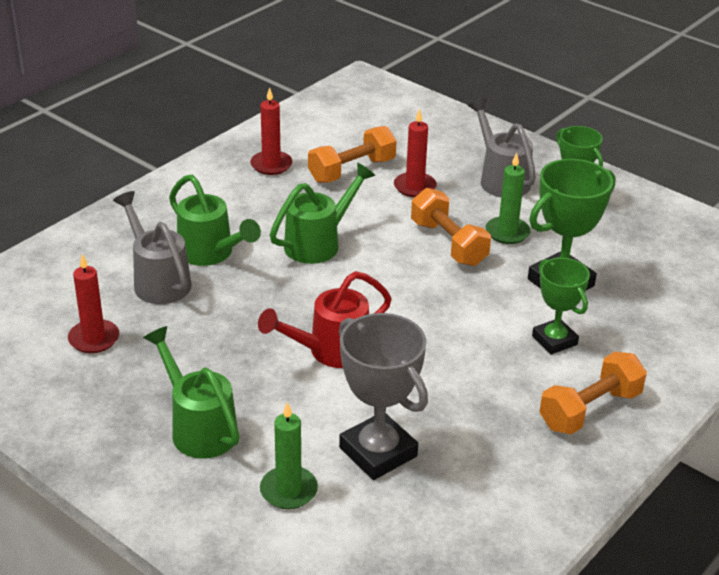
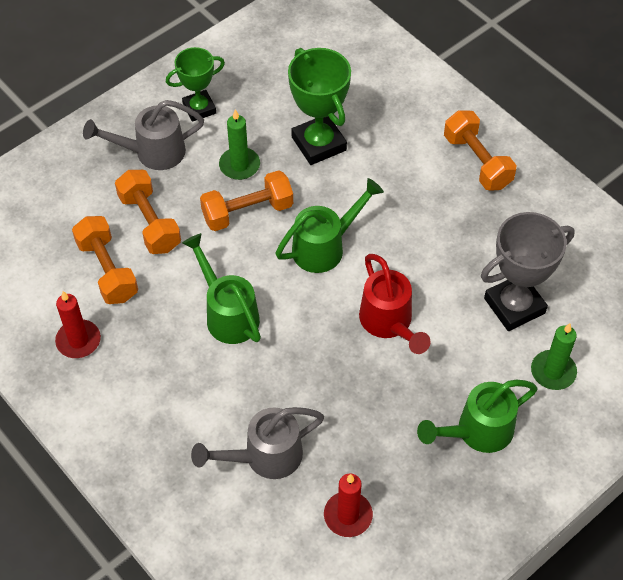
camera: 80 degrees left, 20 degrees up
(210, 253) = (227, 408): green watering can -> green watering can (324, 247)
(414, 187) = (149, 222): red candle -> orange dumbbell
(554, 340) = (393, 165): green trophy -> none

